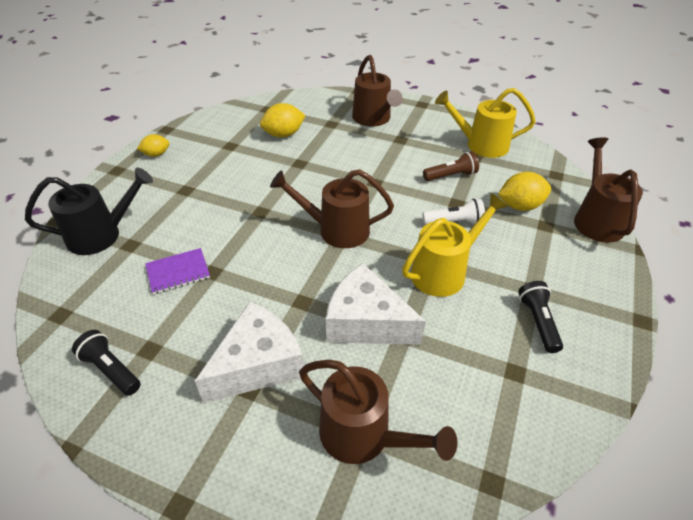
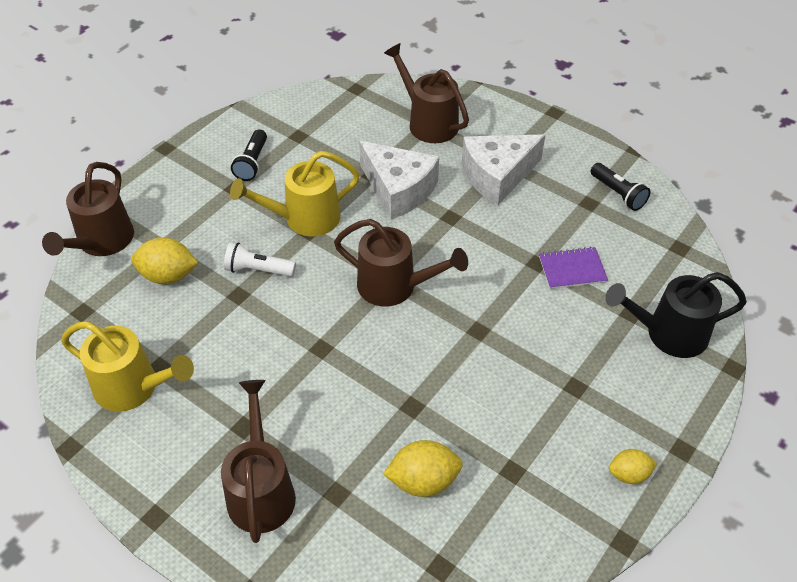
camera: 165 degrees left, 5 degrees up
(451, 176) = (216, 338): brown flashlight -> none

